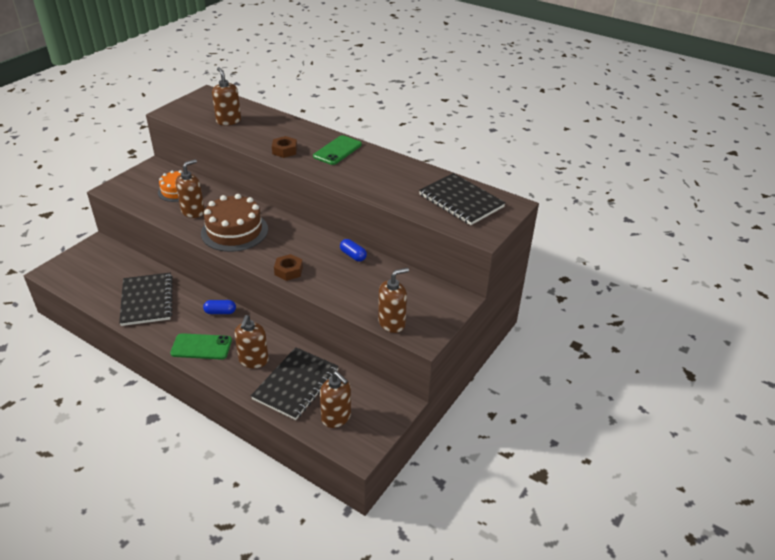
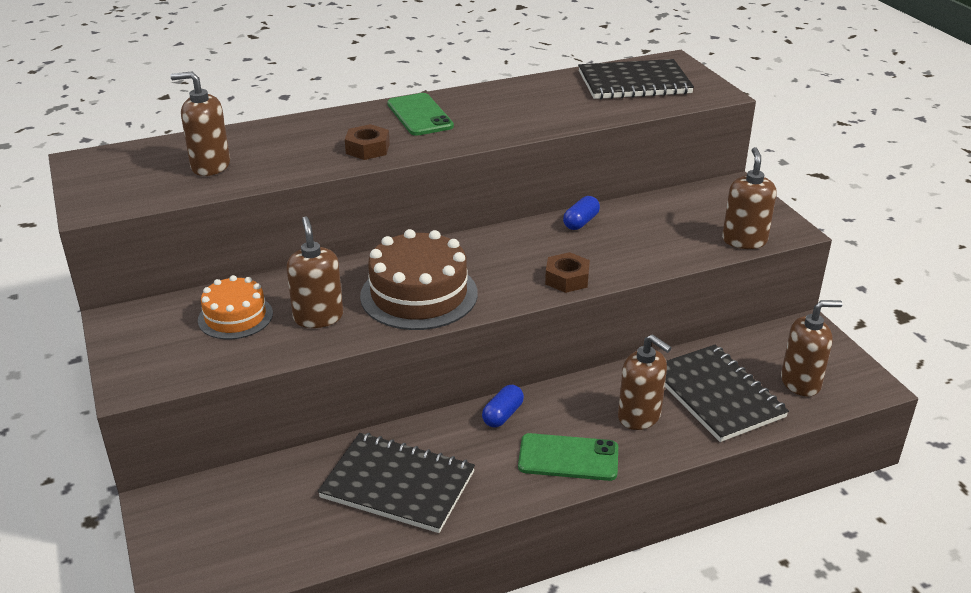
camera: 55 degrees left, 5 degrees down
(201, 347) = (568, 458): green phone -> green phone turned 60 degrees clockwise
(353, 255) = (581, 222): blue capsule -> blue capsule turned 45 degrees counterclockwise

